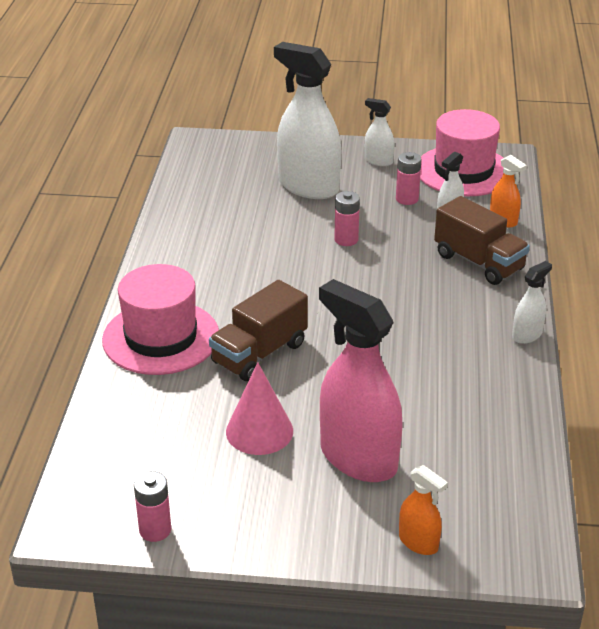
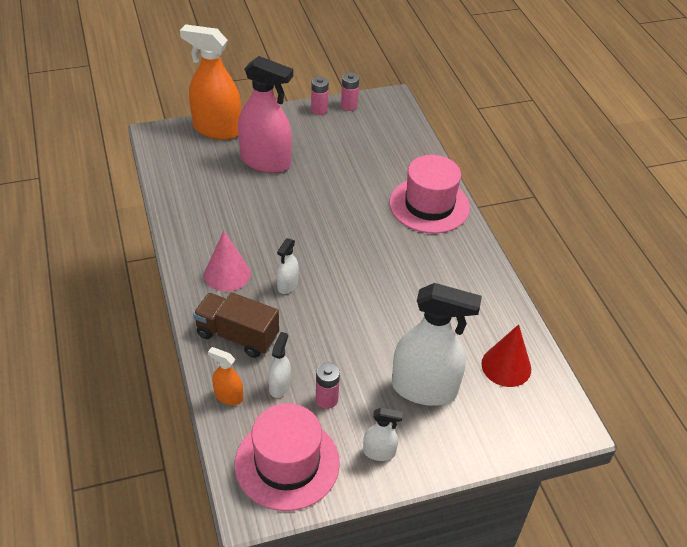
camera: 155 degrees right, 10 degrees up
(216, 184) = (506, 366): none -> red cone
(259, 353) = (359, 210): brown truck -> none
(259, 431) = (329, 163): pink cone -> pink cone (227, 274)
(346, 239) = (356, 330): pink battery -> pink battery (319, 110)
(418, 542) = (217, 129): orange spray bottle -> orange spray bottle, size x2.16
(527, 335) = (183, 272): white spray bottle -> white spray bottle (287, 285)

